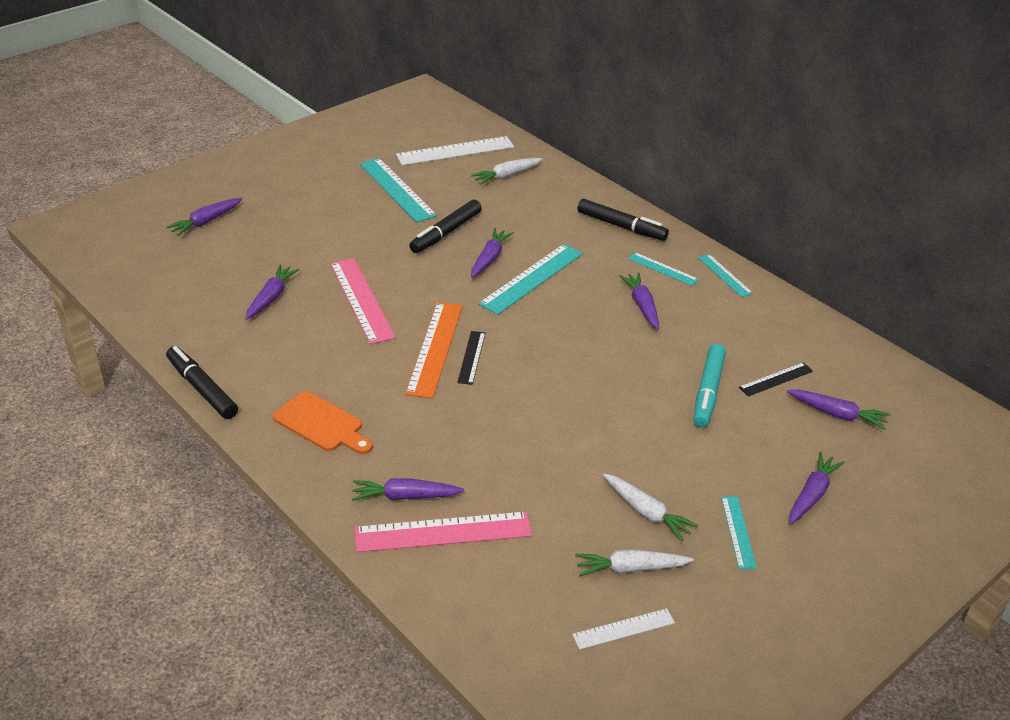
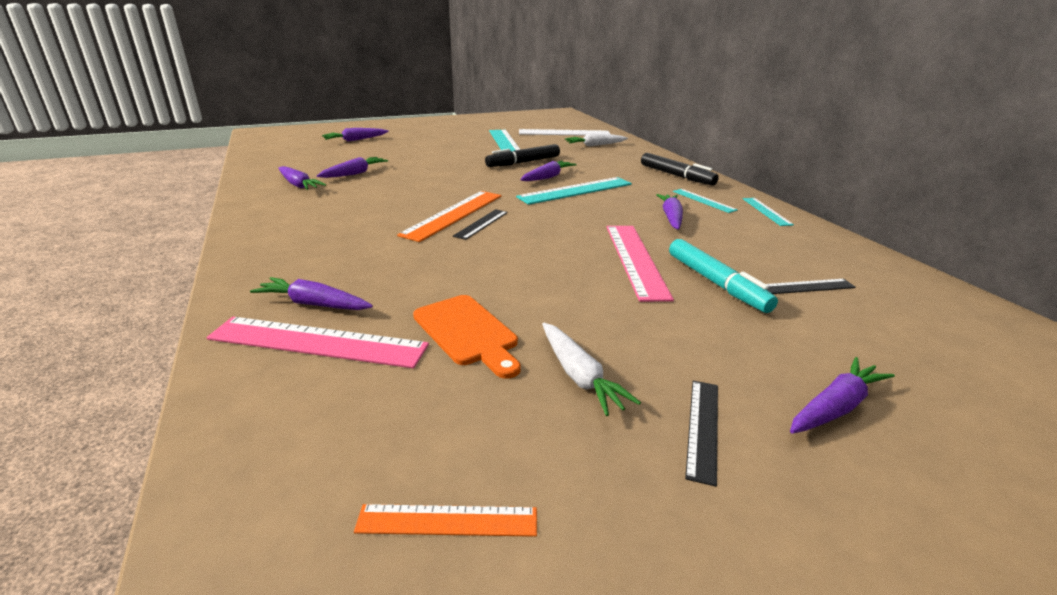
camera: 20 degrees right, 10 degrees down
(202, 389) = (237, 208): black marker -> none
(321, 424) = (302, 241): orange cutting board -> orange cutting board (467, 333)
(361, 300) = (421, 183): pink ruler -> pink ruler (635, 259)
(623, 629) = (447, 520): white ruler -> orange ruler
(631, 569) = (516, 436): white carrot -> none
(708, 391) = (716, 283): turquoise marker -> turquoise marker turned 60 degrees counterclockwise
(738, 532) = (702, 428): turquoise ruler -> black ruler
(837, 414) = (885, 329): purple carrot -> purple carrot (299, 185)

